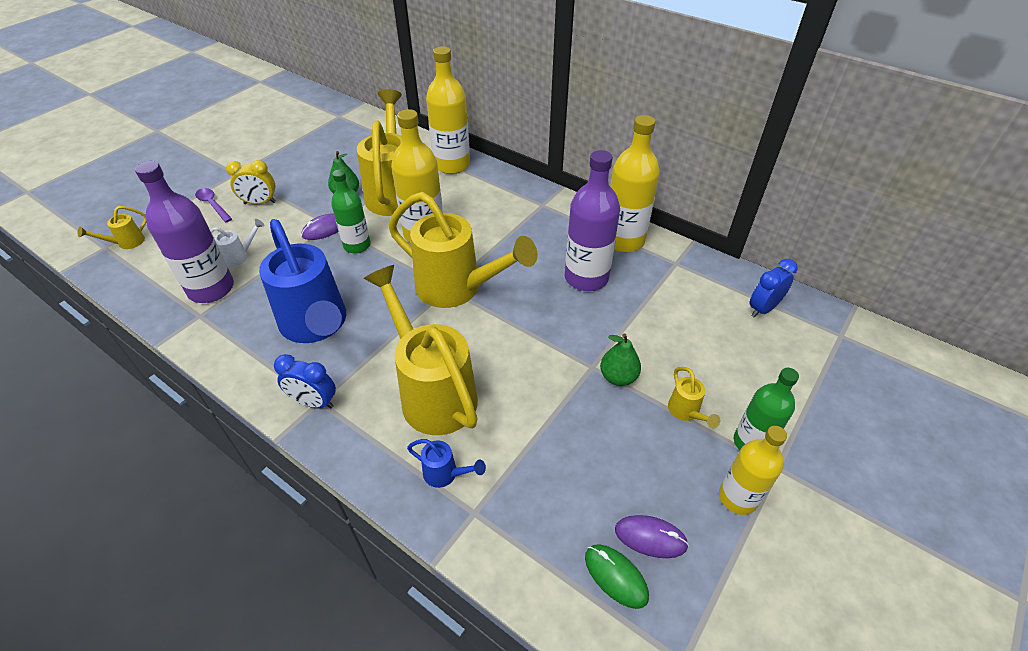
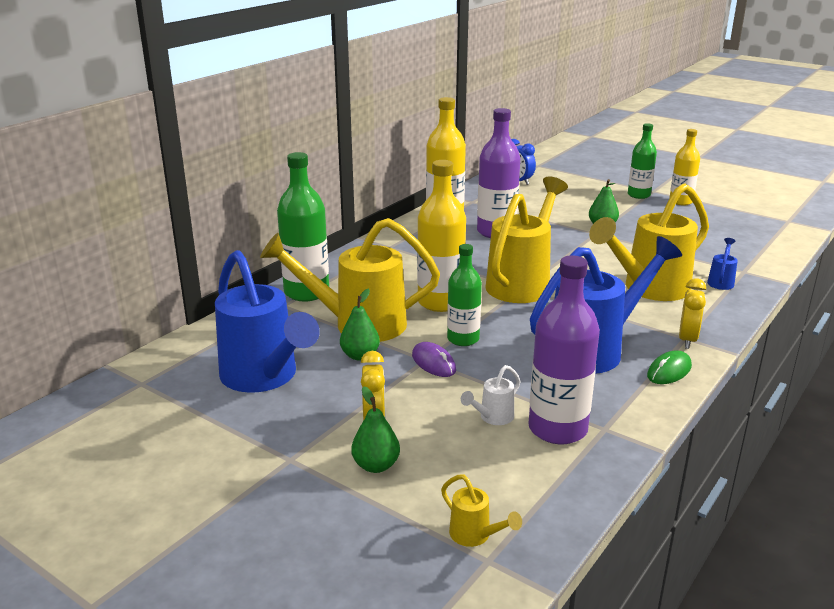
camera: 90 degrees left, 20 degrees down
(213, 205) = (376, 465): purple spoon -> green pear
(240, 256) = (492, 418): white watering can -> white watering can turned 105 degrees counterclockwise
(314, 402) = (687, 340): blue clock -> yellow clock
(329, 157) = (264, 378): none -> blue watering can
(452, 165) = (306, 292): yellow bottle -> green bottle
(616, 576) = (754, 233): green mouse -> green mouse (669, 371)
(650, 537) = (723, 223): purple mouse -> none
(686, 412) = (624, 209): yellow watering can -> none

